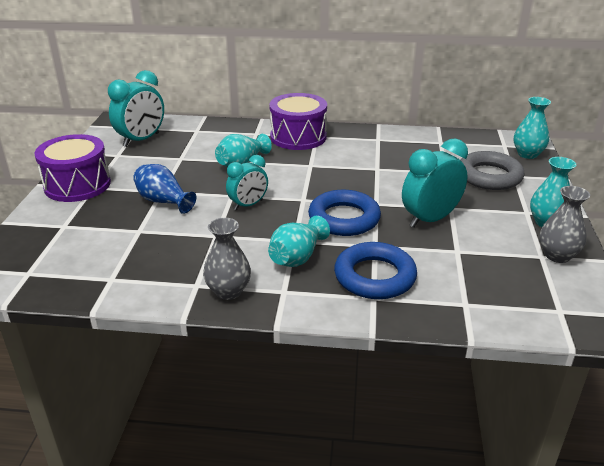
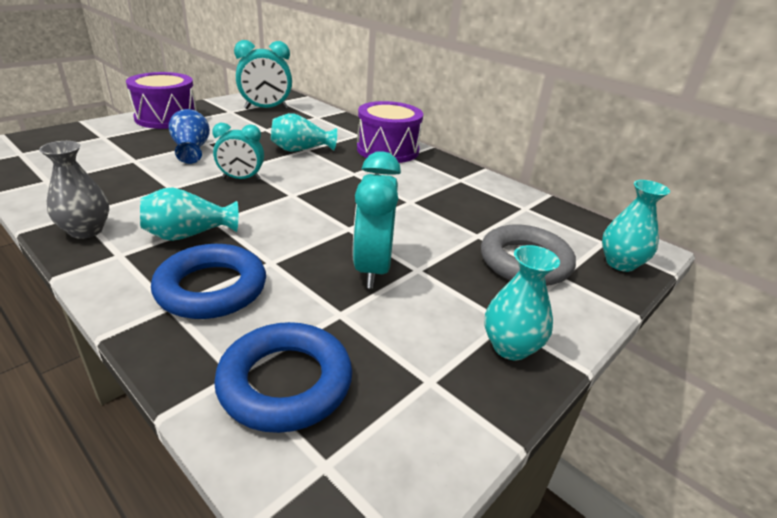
camera: 35 degrees right, 0 degrees up
(344, 219) = (293, 226): blue ring -> blue ring (285, 382)
(430, 219) = (373, 268): turquoise clock -> turquoise clock turned 90 degrees counterclockwise
(557, 255) = (453, 393): grey vase -> none

